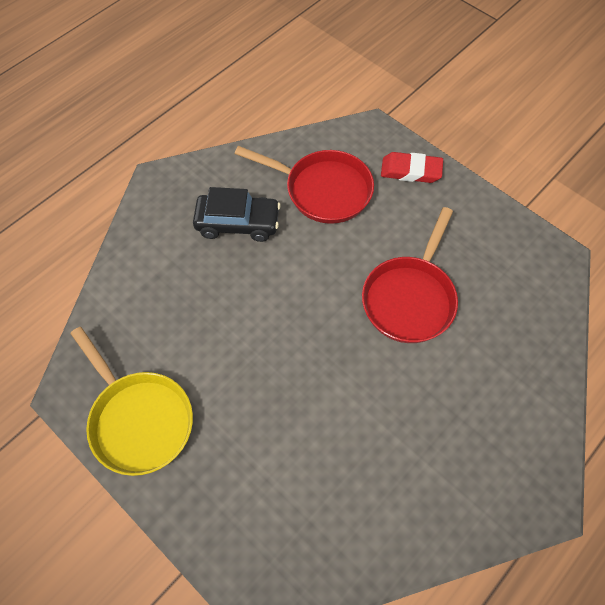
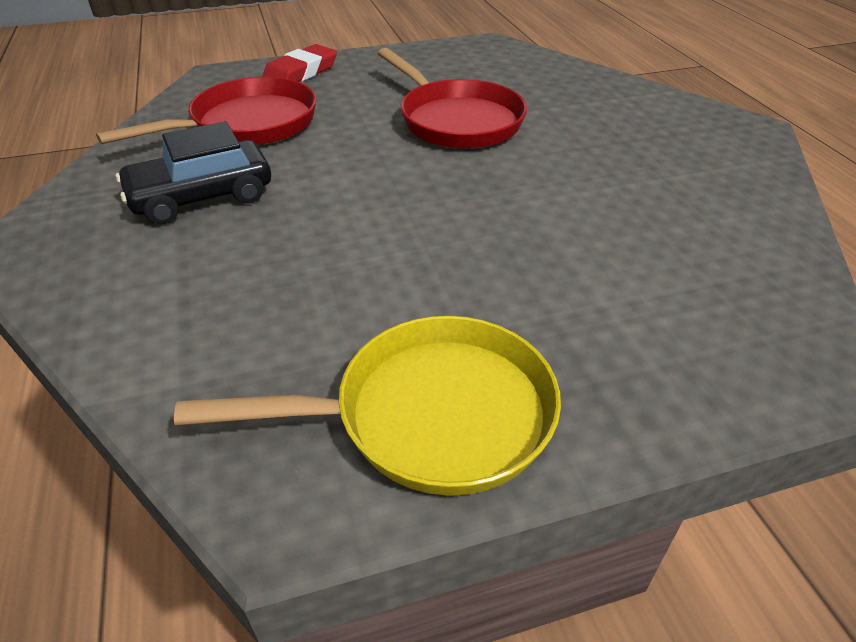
camera: 60 degrees left, 20 degrees down
(238, 223) = (202, 197): black car -> black car turned 150 degrees counterclockwise

